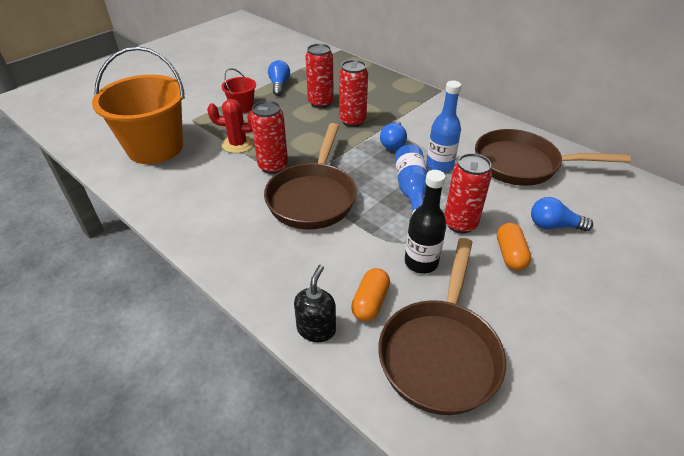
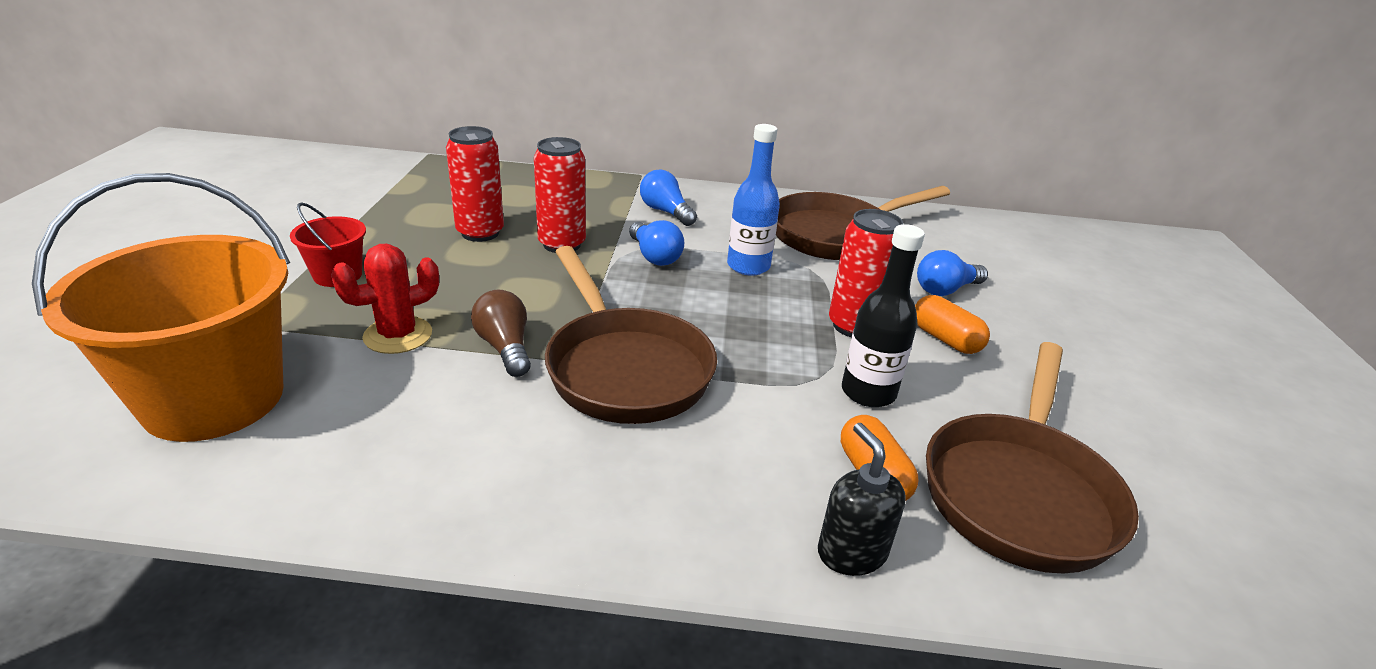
camera: 40 degrees left, 10 degrees down
(273, 166) = (505, 348): red can -> brown light bulb
(279, 85) = (375, 225): blue light bulb -> blue light bulb (666, 212)
(411, 190) = (749, 308): blue bottle -> none
(440, 352) = (1019, 491): brown pan -> brown pan turned 45 degrees clockwise

